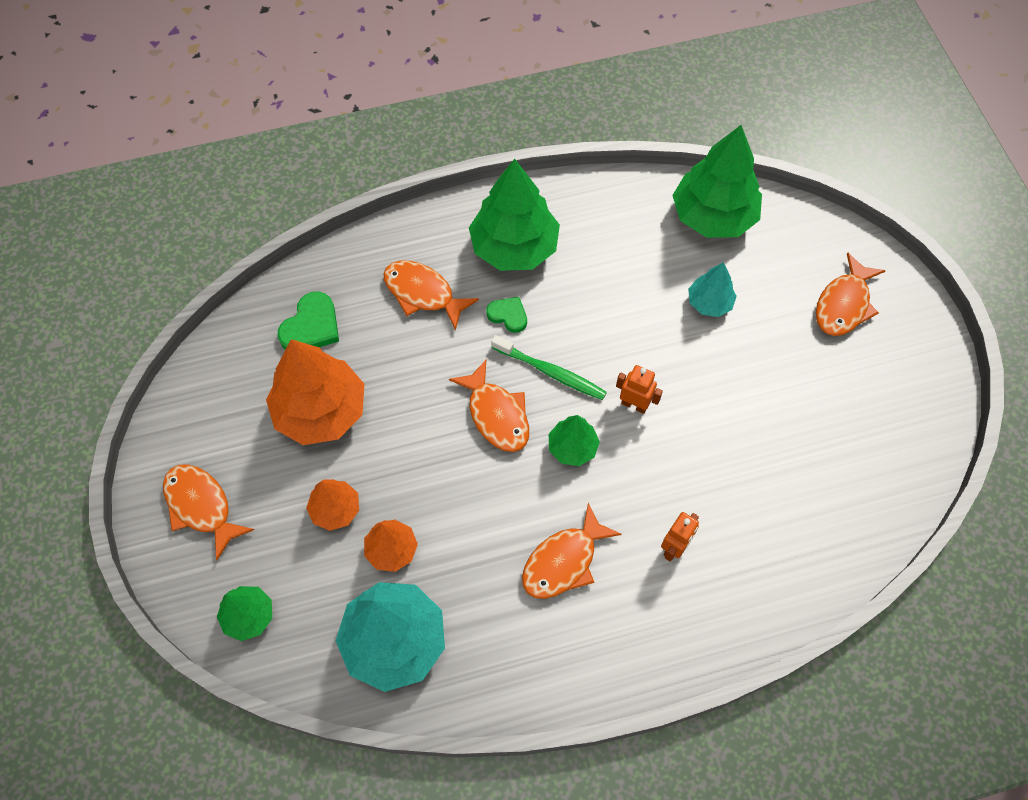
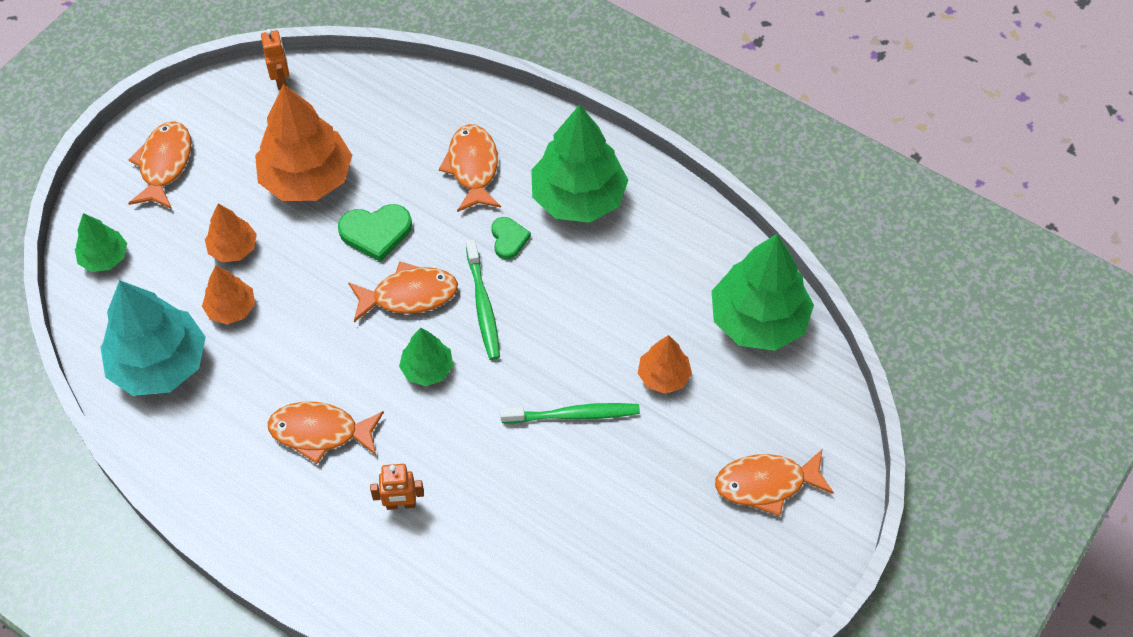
camera: 50 degrees right, 5 degrees down
(311, 326) = (373, 118): green heart -> green heart (376, 232)
(496, 414) = (409, 295): orange fish -> orange fish turned 120 degrees counterclockwise
(634, 404) = (508, 386): orange robot -> orange robot (281, 80)
(693, 380) = (573, 415): none -> green toothbrush
(709, 303) = (663, 376): turquoise tree -> orange tree

